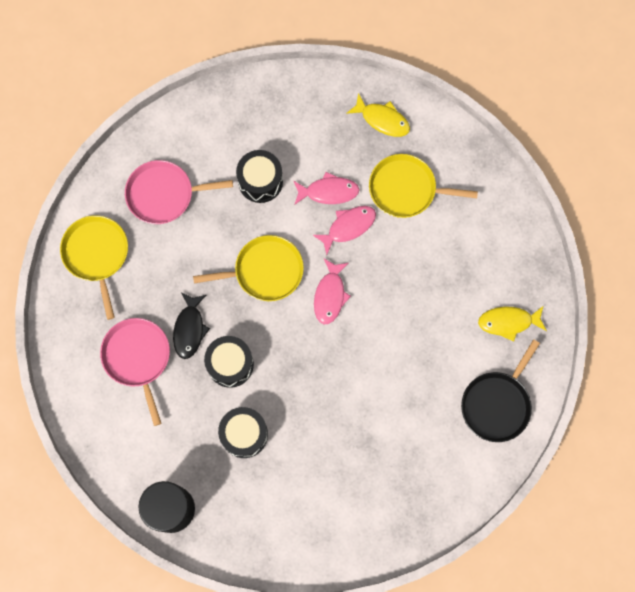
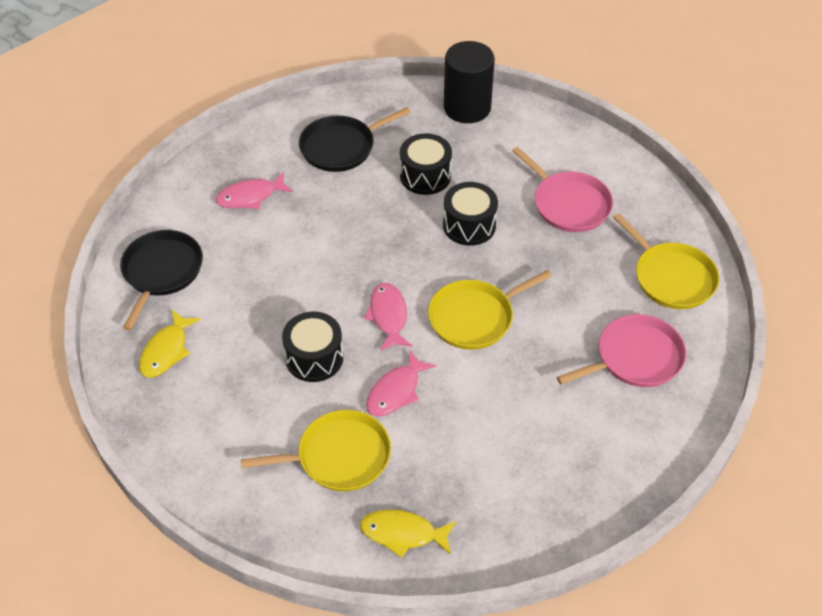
camera: 160 degrees right, 25 degrees down
(189, 329) = (529, 242): black fish -> none
(260, 181) = (528, 407): black drum -> black drum (314, 358)
(305, 498) = (341, 147): none -> black pan
(328, 191) = (437, 422): pink fish -> pink fish (250, 197)
(508, 322) = (166, 351): yellow fish -> yellow fish turned 135 degrees clockwise

